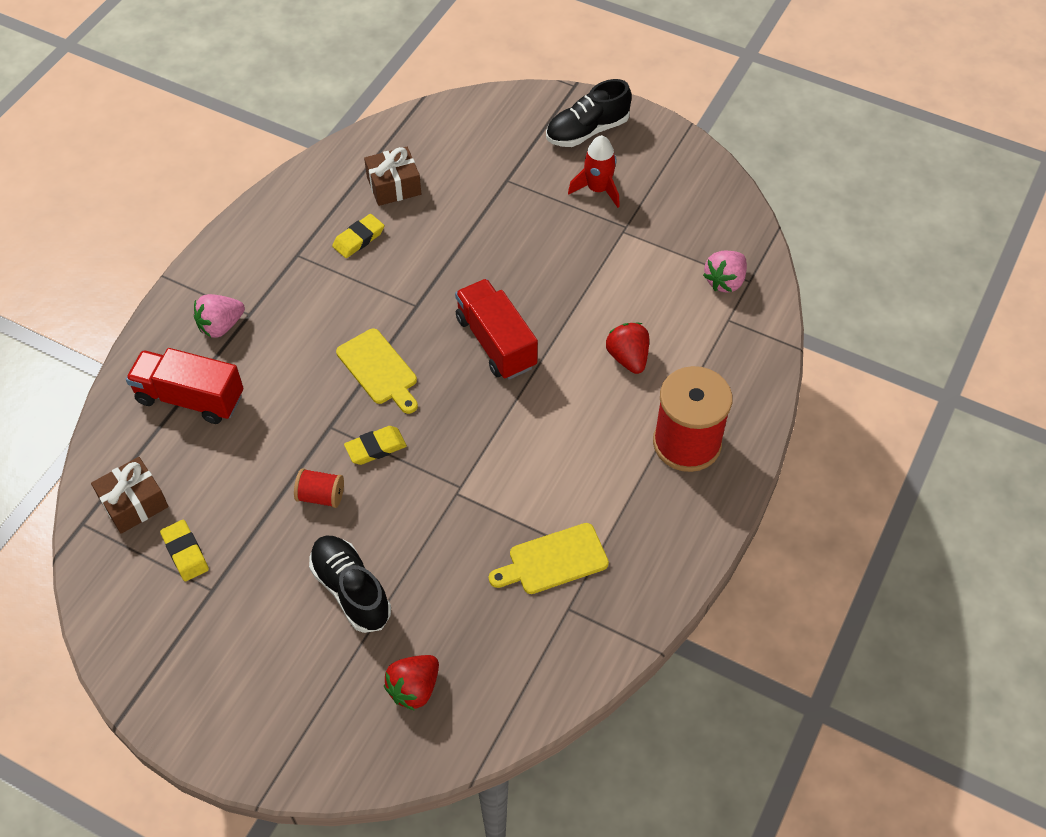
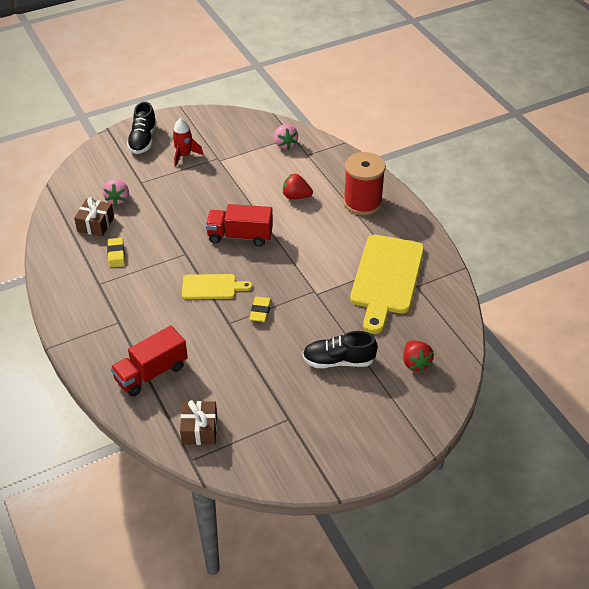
camera: 55 degrees left, 10 degrees down
(185, 552) = (254, 420): yellow eraser -> none
(221, 326) = (114, 338): pink strawberry -> pink strawberry (117, 199)
(321, 496) = (270, 347): red spool -> none
(553, 560) = (386, 278): yellow cutting board -> yellow cutting board, size x1.88

